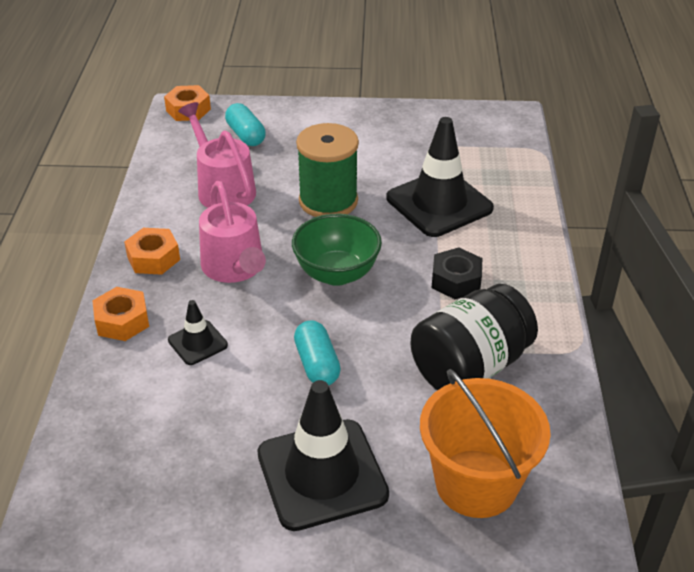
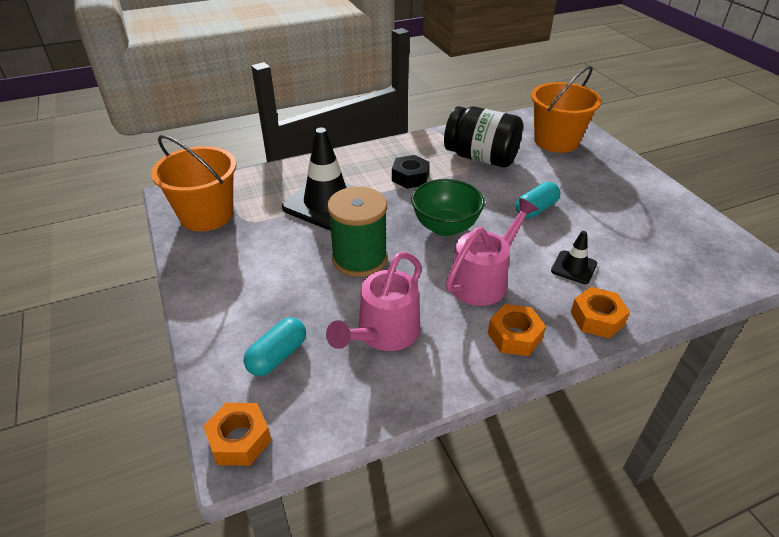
camera: 115 degrees left, 0 degrees up
(322, 474) = (607, 184): black traffic cone -> none
(463, 128) = (206, 215): none -> orange bucket

